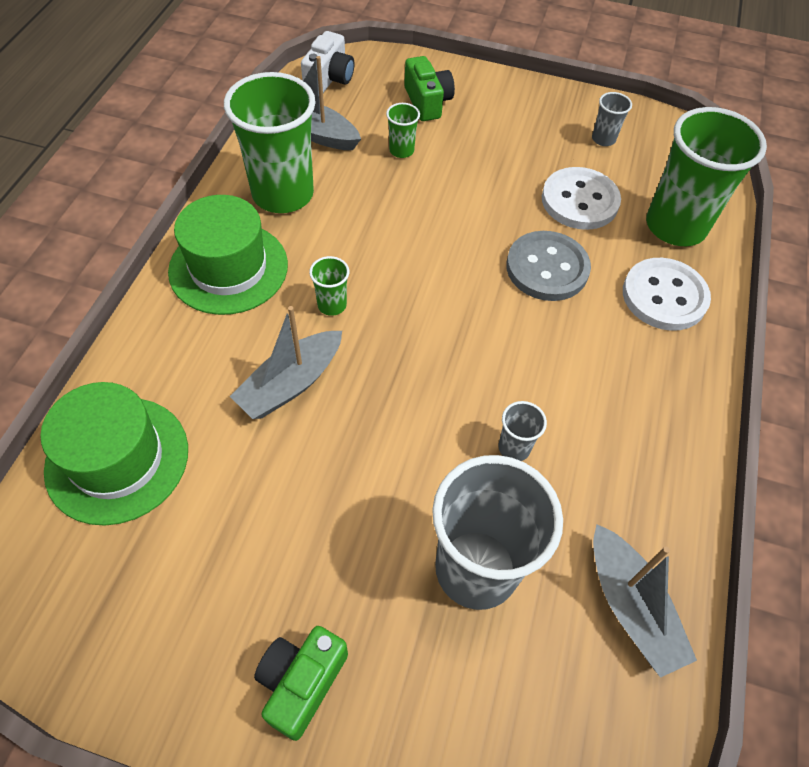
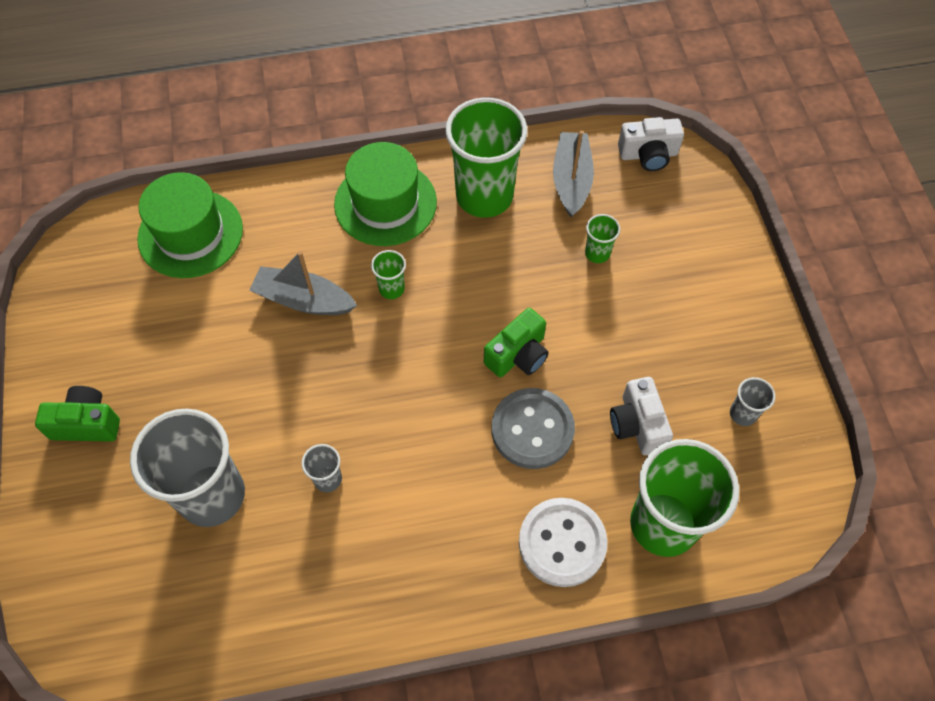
camera: 65 degrees right, 5 degrees up
(427, 102) = (677, 243): green camera -> green camera (518, 355)
(579, 201) = (637, 425): white button -> white camera
(631, 607) = (229, 618): grey boat -> none

